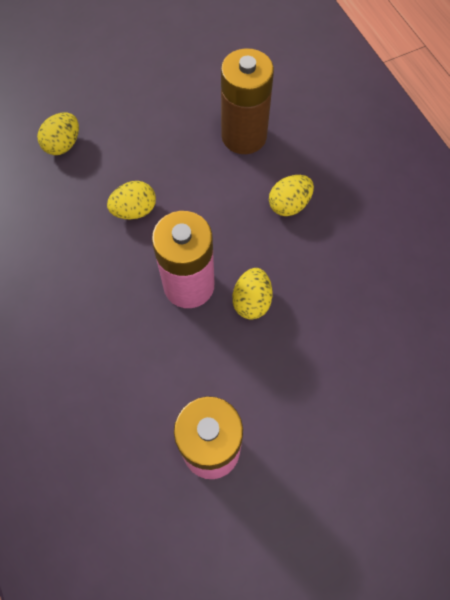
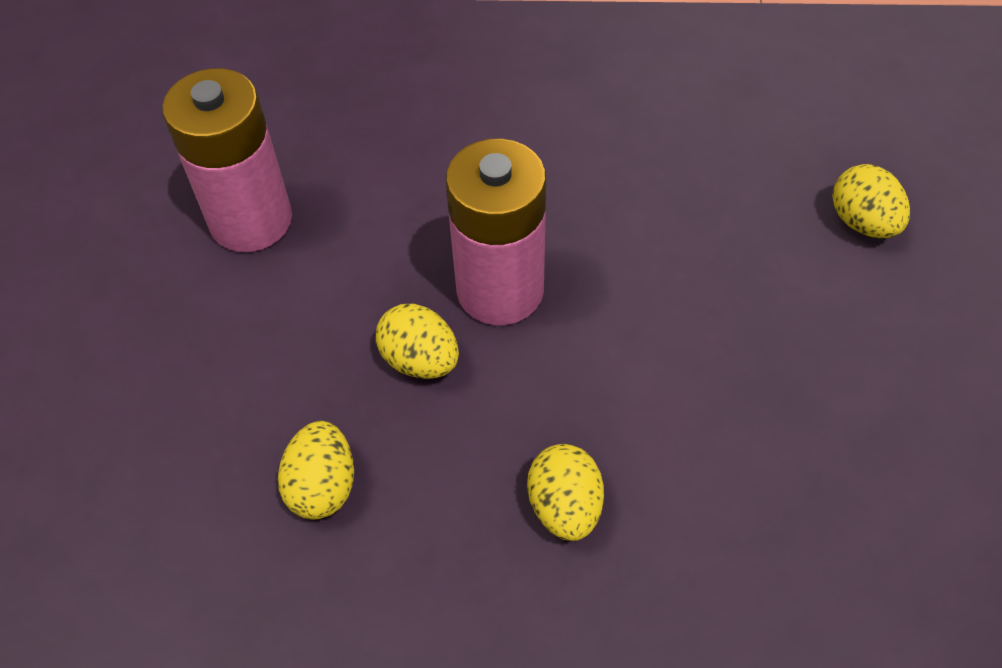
camera: 120 degrees right, 10 degrees down
(134, 210) = (677, 271): yellow egg -> yellow egg (322, 486)
(244, 136) = (761, 506): brown battery -> none

